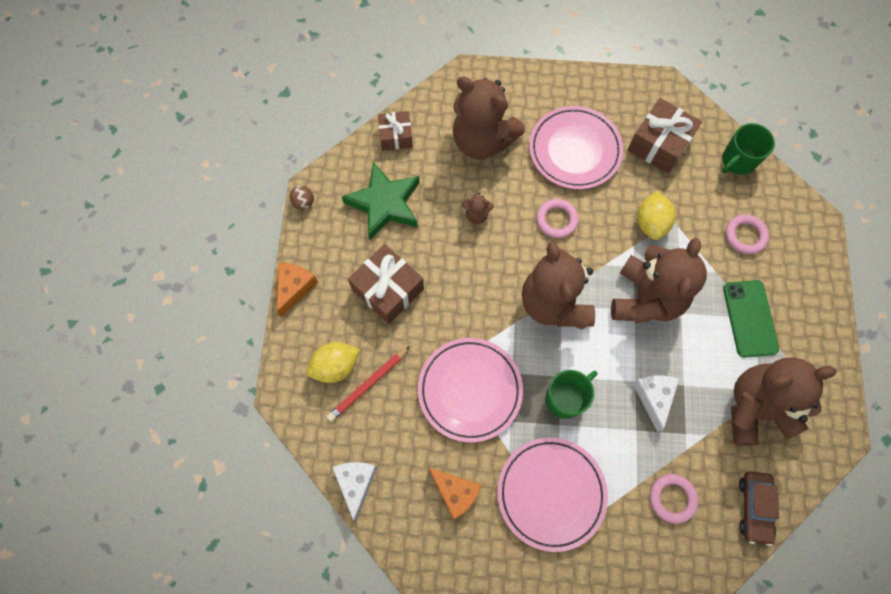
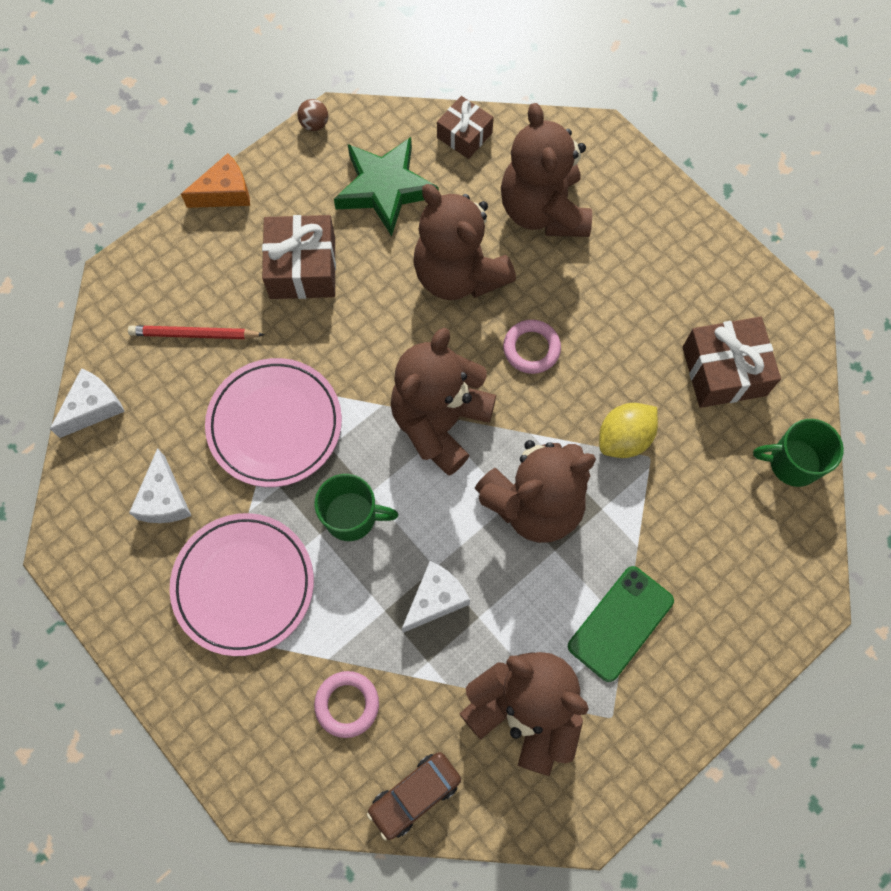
camera: 45 degrees right, 0 degrees up
(336, 366) = (185, 292): yellow lemon -> none
(455, 492) = (164, 499): orange cheese -> white cheese
(476, 215) = (459, 274): brown teddy bear -> brown teddy bear, size x2.47
(574, 150) = (626, 299): pink plate -> none
(745, 236) = (711, 542): pink ring -> none

